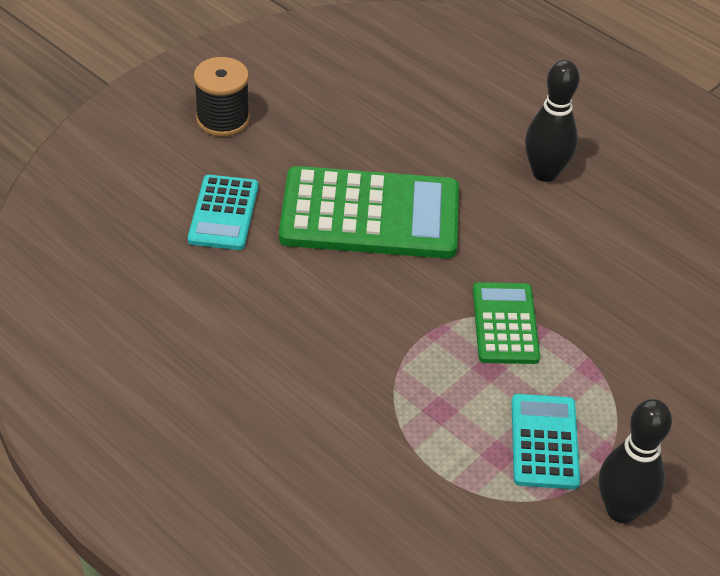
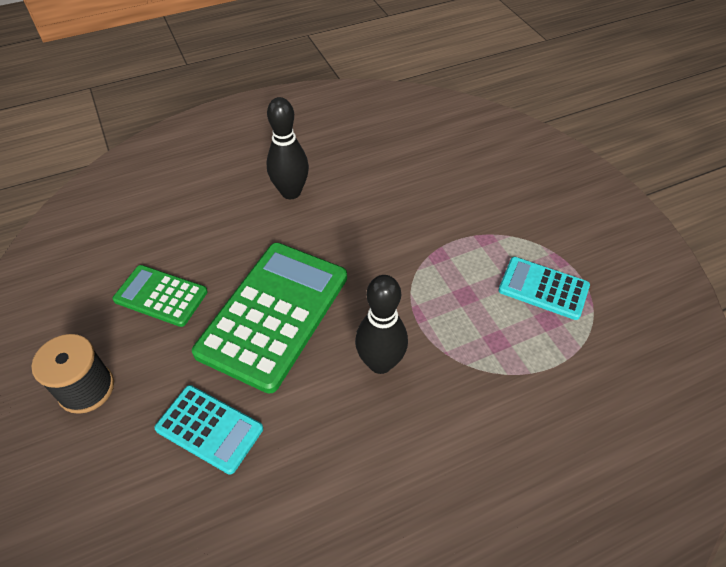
camera: 65 degrees left, 5 degrees up
(505, 324) = (426, 270): green calculator -> green calculator (161, 296)
(621, 510) = (610, 269): black bowling pin -> black bowling pin (380, 363)

